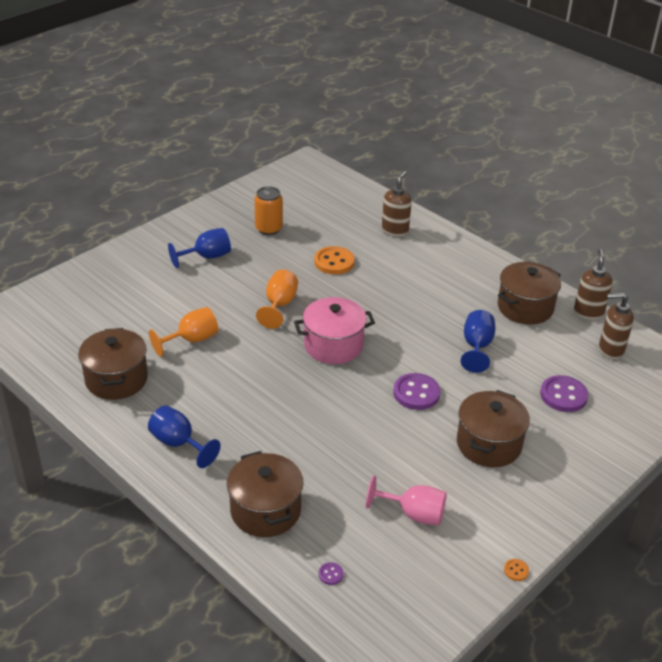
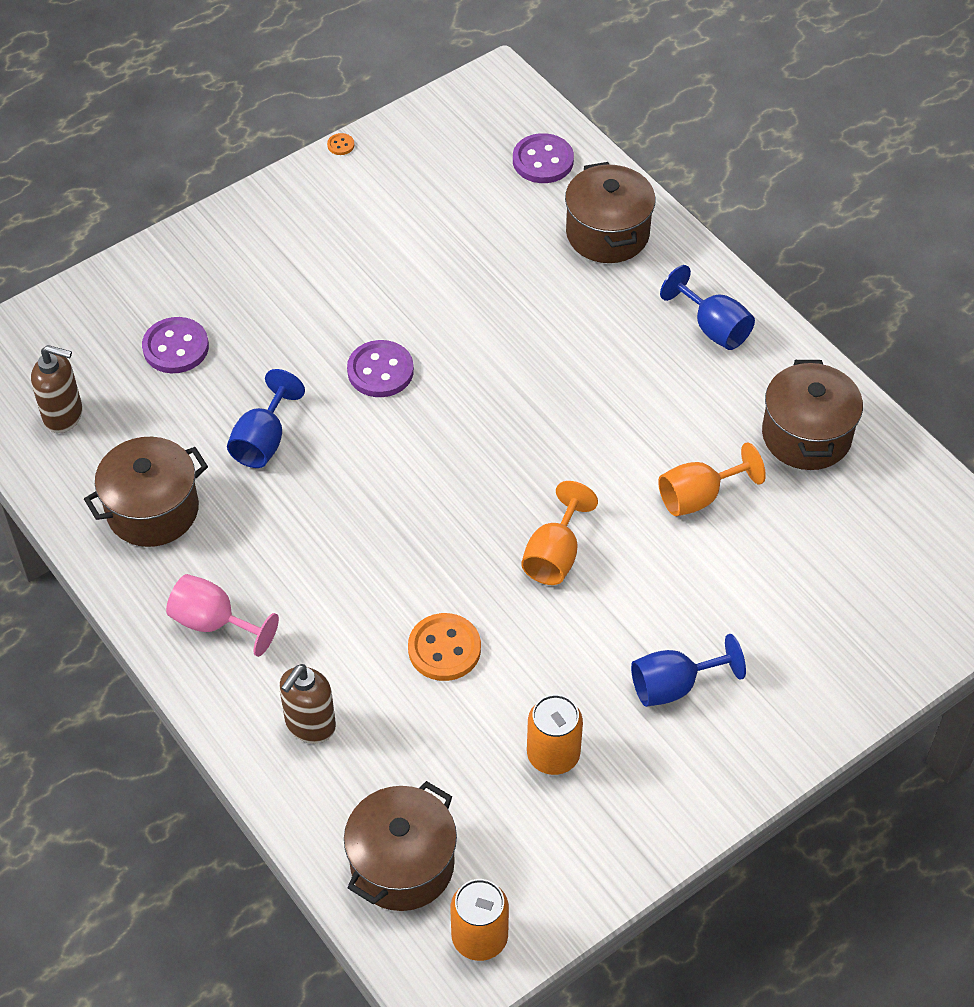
camera: 170 degrees left, 15 degrees up
(293, 174) = (479, 937): none -> orange can
(330, 574) = (543, 161): purple button -> purple button, size x2.25
(333, 345) = (481, 465): pink pot -> none
(414, 514) = (434, 213): pink goblet -> pink goblet (214, 623)
(489, 444) = (310, 288): brown pot -> brown pot (402, 864)
(588, 312) = (55, 490): brown soap dispenser -> none

